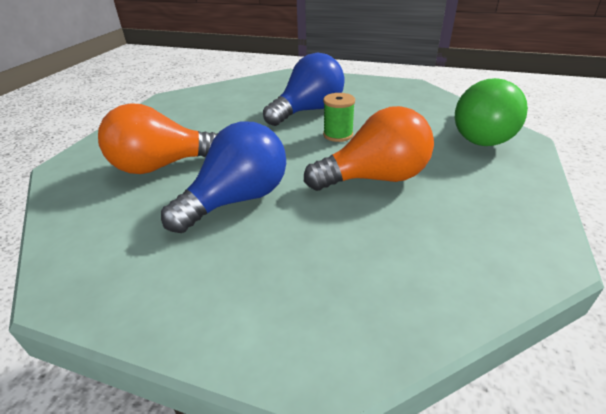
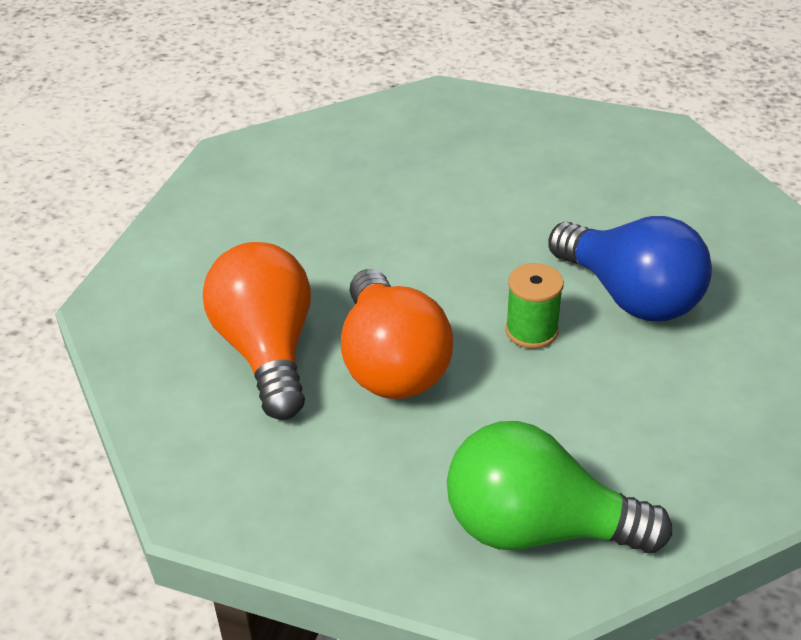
camera: 90 degrees right, 5 degrees up
(163, 166) = (437, 167): orange light bulb -> orange light bulb (267, 351)
(237, 200) = (353, 237): blue light bulb -> none

